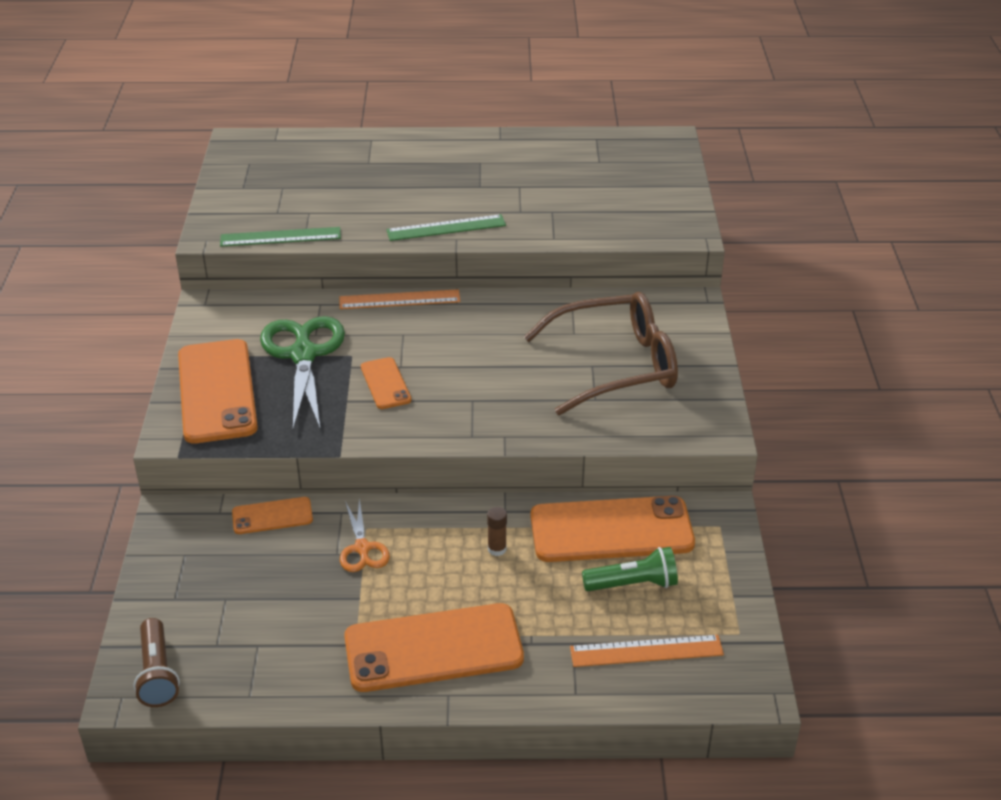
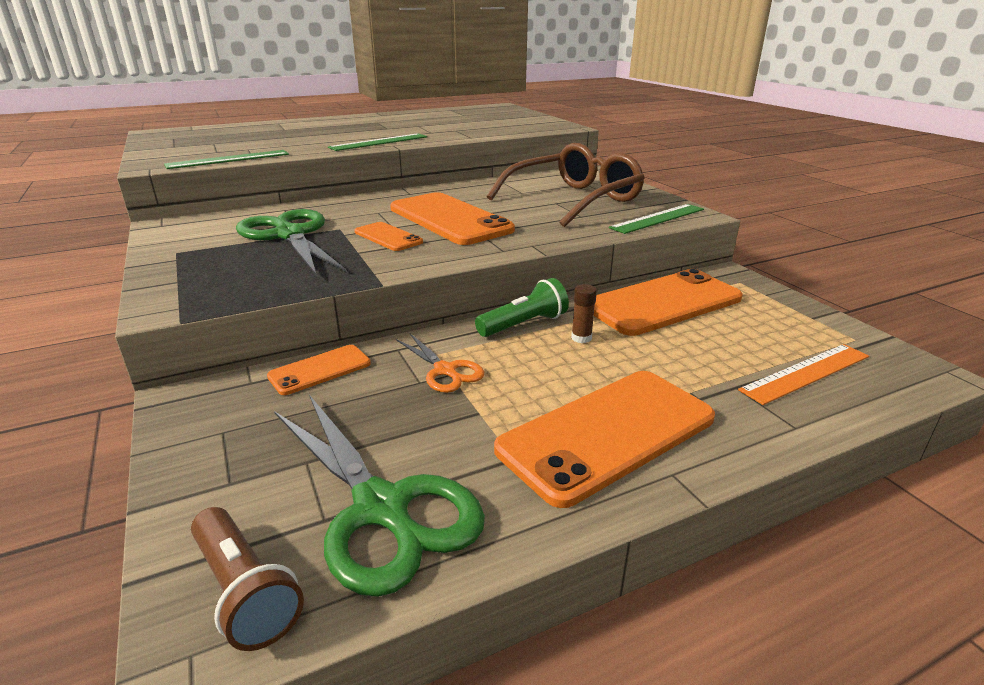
camera: 25 degrees left, 10 degrees down
(217, 391) = (206, 270): orange phone -> orange phone (449, 219)
(252, 651) = (382, 509): none -> green scissors
(399, 299) = (358, 198): orange ruler -> none
(633, 584) = (727, 331): green flashlight -> green flashlight (524, 324)
(670, 427) = (658, 218): none -> green ruler

